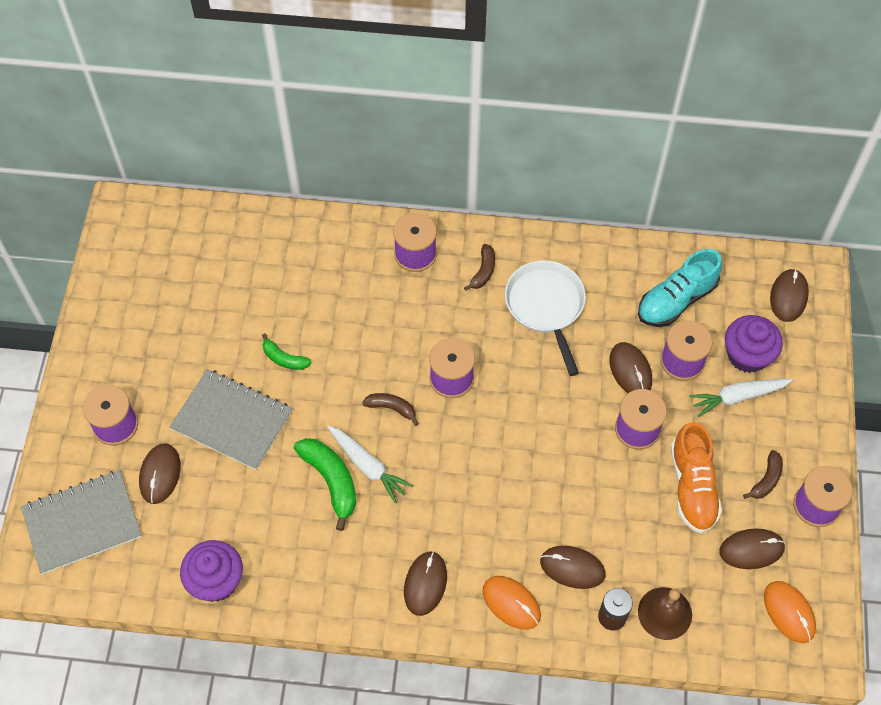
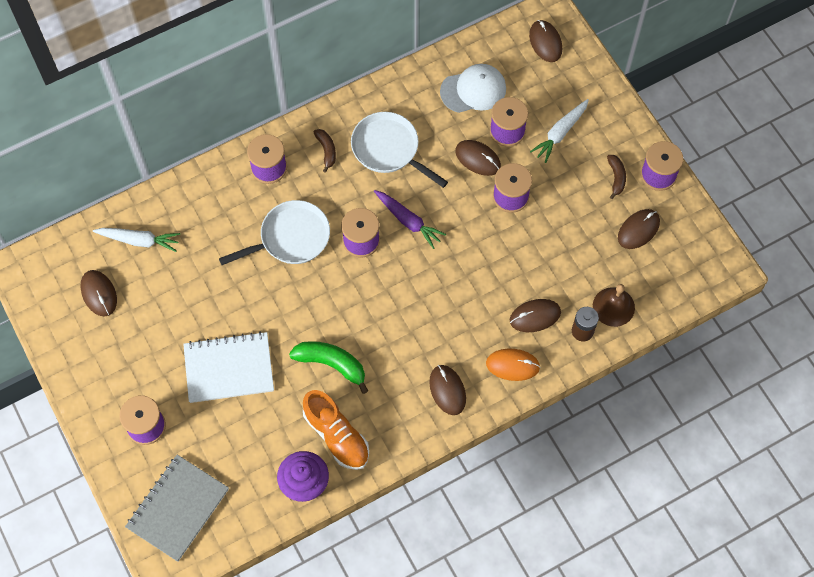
camera: 35 degrees left, 5 degrees up
(160, 474) = (207, 439): brown mouse -> brown mouse (99, 294)
(232, 420) = (229, 368): grey notebook -> white notebook
(284, 358) = (232, 301): green banana -> none
(368, 466) = (349, 338): white carrot -> white carrot (139, 240)
(385, 333) = (290, 238): none -> white pan
(392, 408) = (335, 287): brown banana -> none
(513, 389) = (408, 221): none -> purple carrot
(676, 300) = (473, 90): turquoise shoe -> white cap
(692, 487) = (573, 212): orange shoe -> orange shoe (336, 436)
(747, 355) = (546, 100): purple cupcake -> none
(789, 612) = (688, 255): orange mouse -> none

